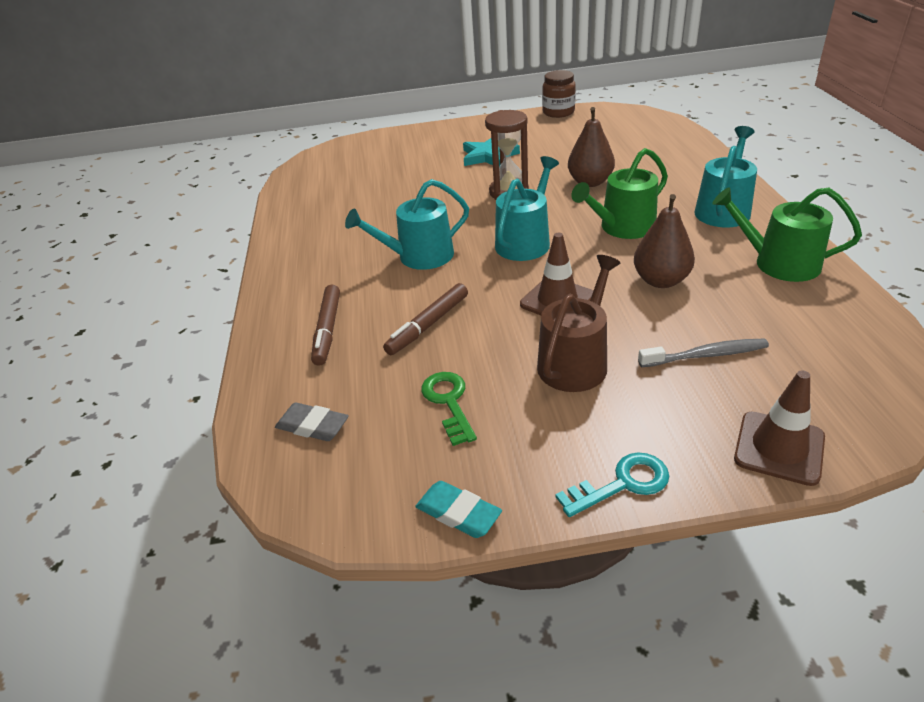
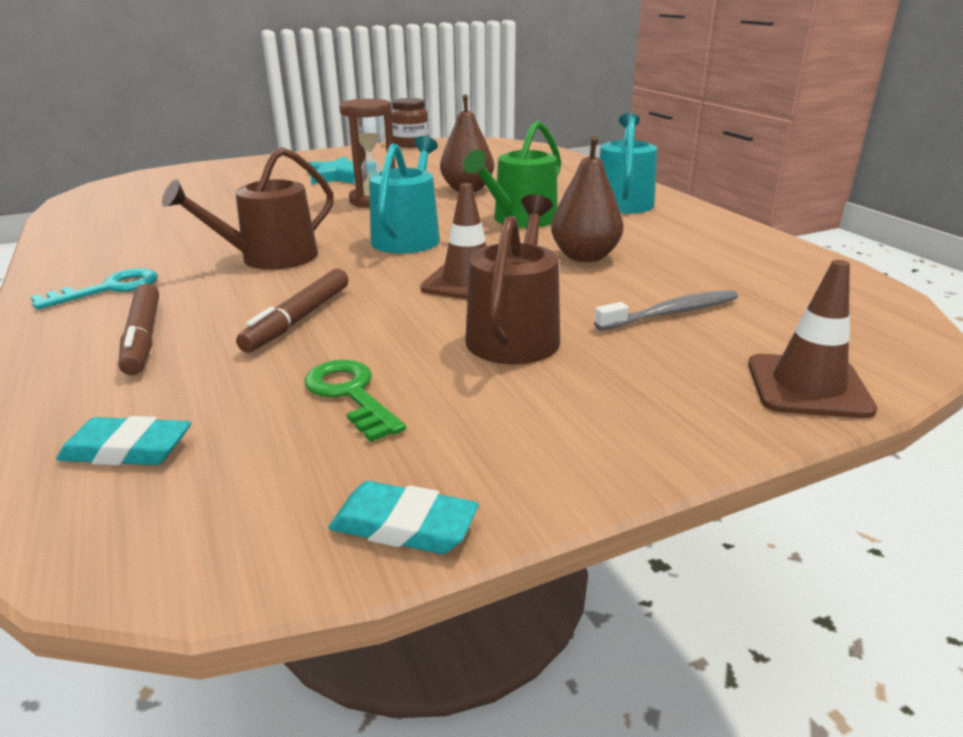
camera: 20 degrees left, 10 degrees down
(312, 426) = (127, 449): grey eraser -> turquoise eraser
(419, 256) = (270, 258): turquoise watering can -> brown watering can
(622, 484) = (636, 451): turquoise key -> turquoise key (109, 289)
(778, 263) = (704, 235): green watering can -> none

